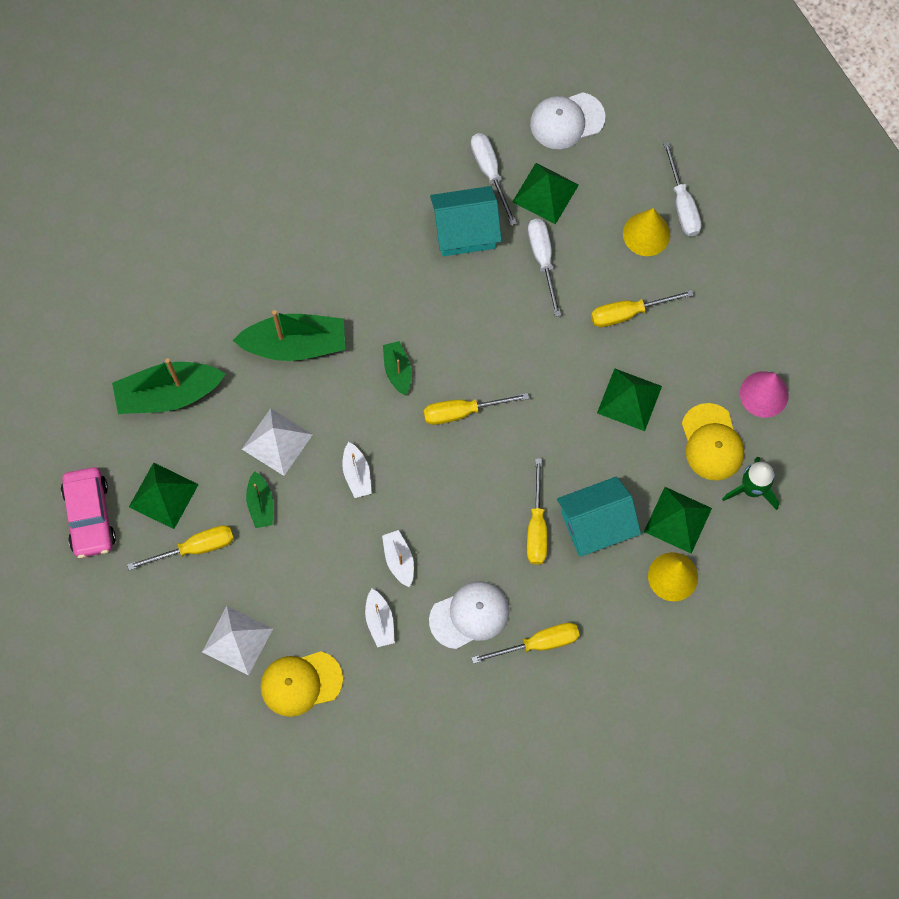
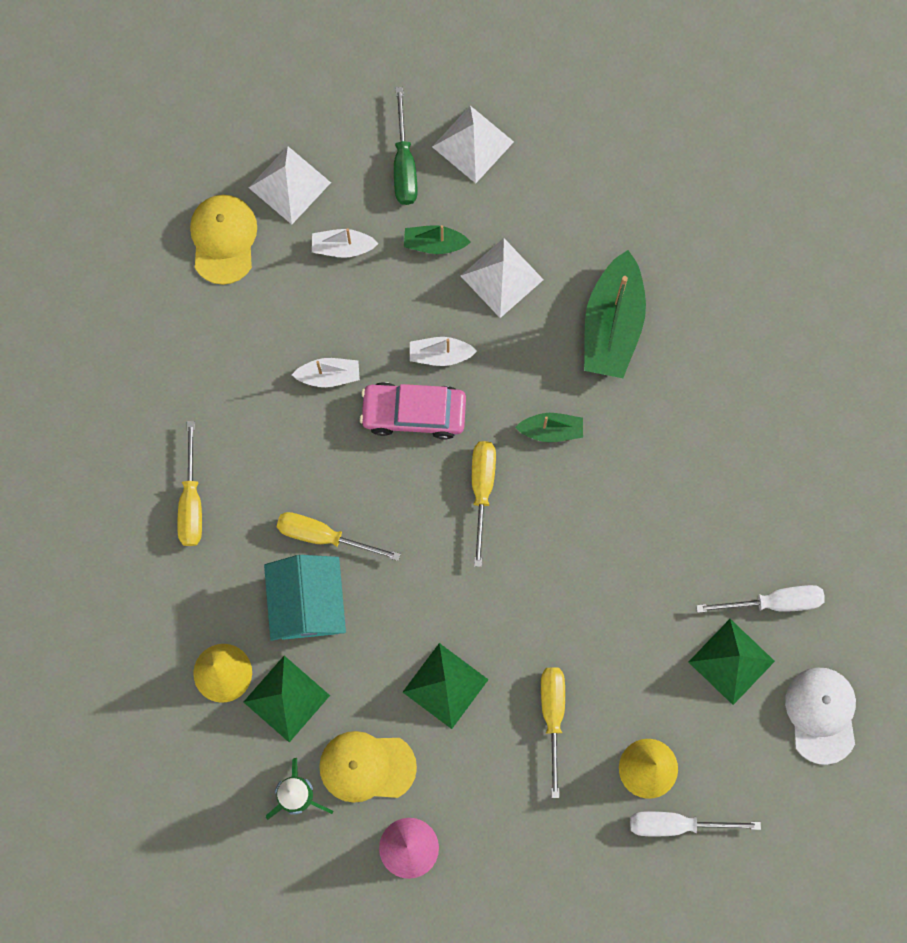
camera: 105 degrees right, 5 degrees up
(90, 516) = (471, 64): pink car -> pink car (413, 413)
(163, 495) = (472, 144): green pyramid -> white pyramid
(168, 394) = (589, 174): green boat -> none
(195, 548) = (404, 164): yellow screwdriver -> green screwdriver
(380, 621) = (266, 338): white boat -> white boat (342, 247)
(465, 231) = (705, 553): turquoise house -> none
(469, 615) = (245, 435): white cap -> none
(543, 259) = (646, 634): white screwdriver -> none

